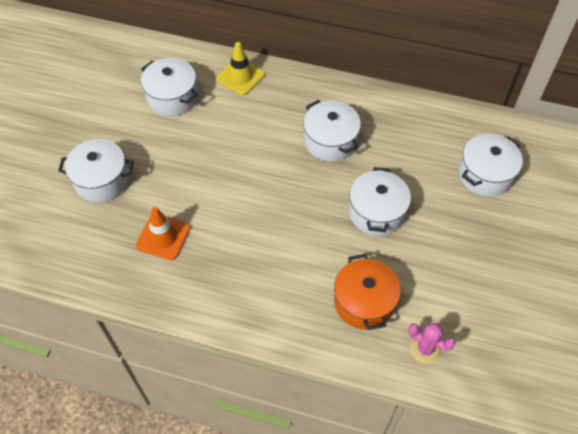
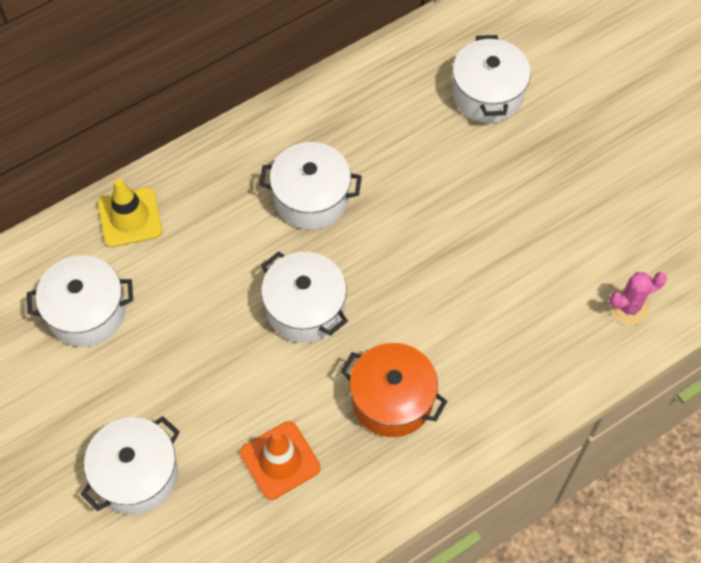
camera: 50 degrees left, 5 degrees up
(364, 302) = (534, 321): orange pot -> orange pot (392, 400)
(376, 212) = (441, 226): white pot -> white pot (305, 308)

